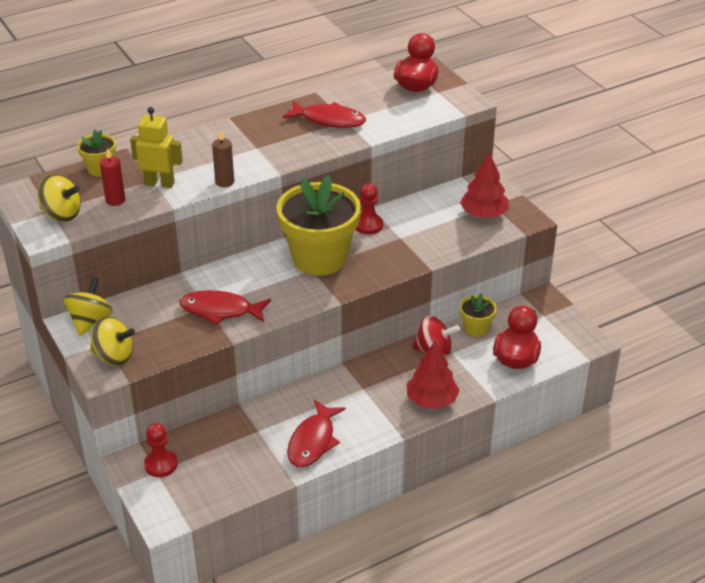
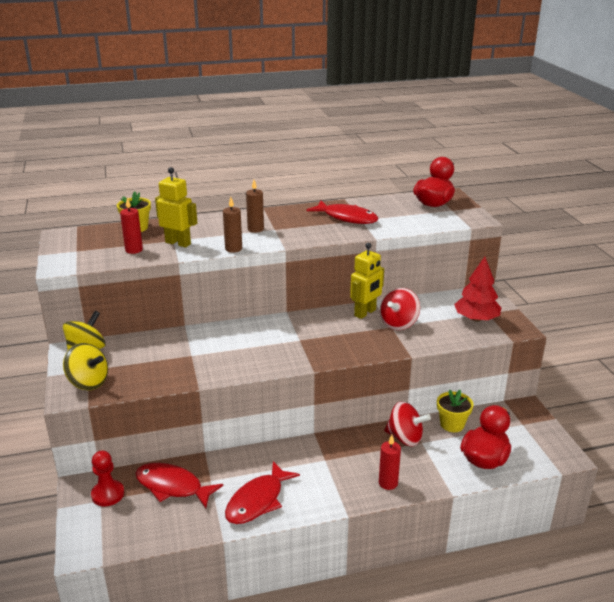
camera: 15 degrees right, 10 degrees down
(61, 214) = (83, 254): yellow spinning top -> none
(220, 310) = (202, 360): red fish -> red fish (172, 486)
(236, 151) = (255, 229): none -> brown candle
(319, 258) = (310, 332): yellow flower pot -> none
(368, 225) = (365, 313): red pawn -> yellow robot
(407, 233) = (399, 324): none -> red spinning top
(431, 400) = (388, 483): red tree -> red candle

